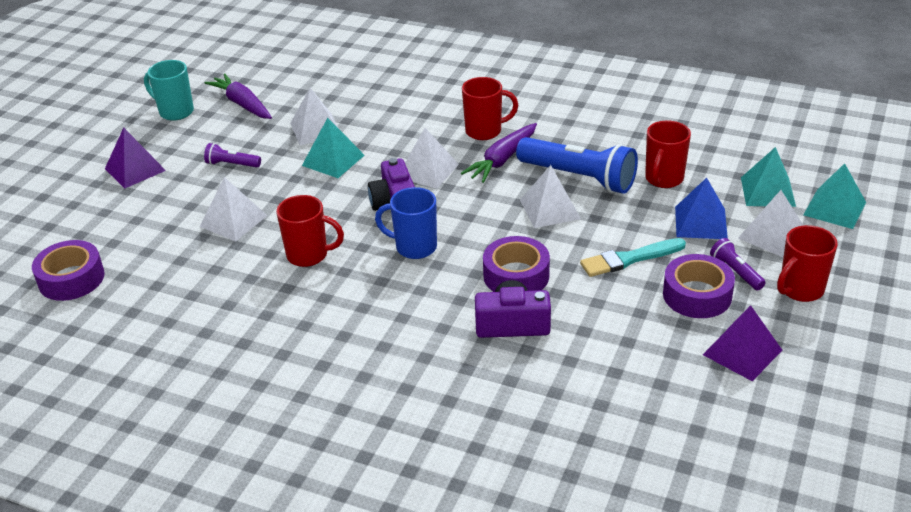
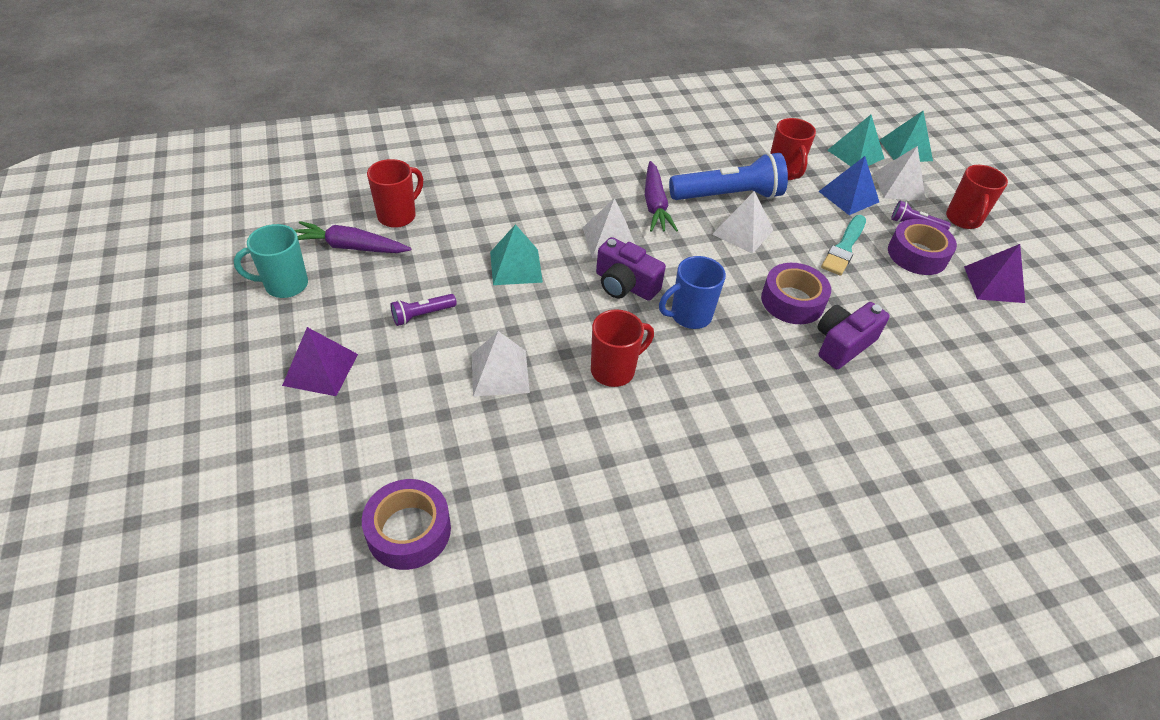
camera: 45 degrees left, 10 degrees up
(316, 129) = (460, 243): white pyramid -> none
(485, 131) = (609, 185): red mug -> red mug (398, 216)

